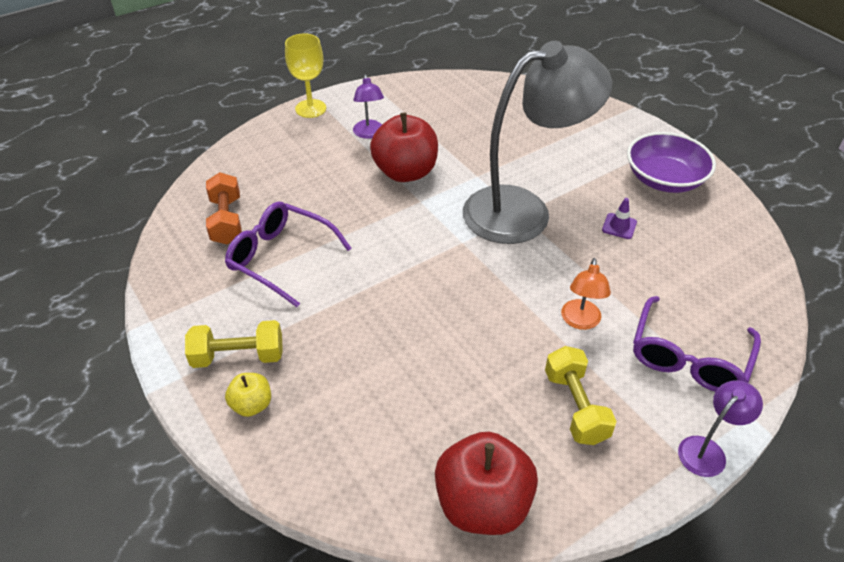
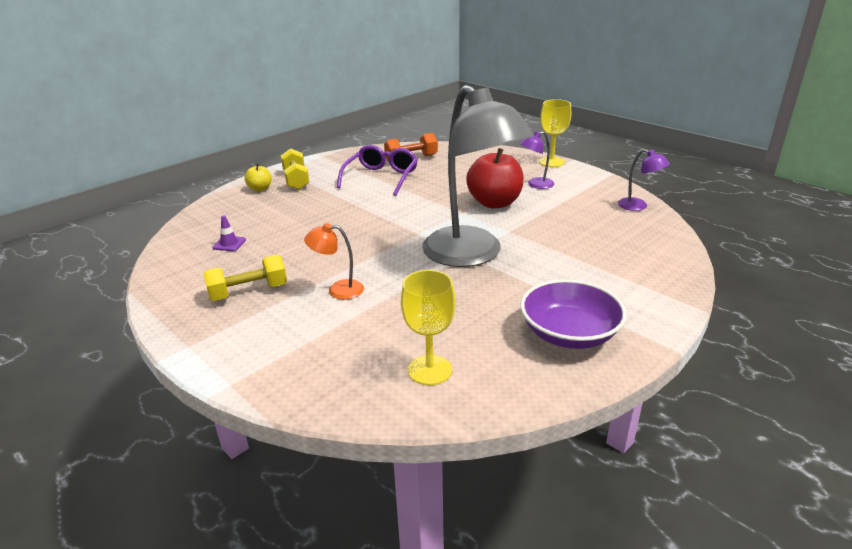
camera: 80 degrees right, 15 degrees down
(482, 504) = (174, 262): red apple -> none
(619, 226) = (472, 306): purple traffic cone -> purple traffic cone (229, 244)
(688, 357) = (299, 348): purple glasses -> none
(707, 450) = (196, 357): purple lamp -> purple lamp (638, 206)
(717, 267) = (430, 370): none -> yellow goblet

